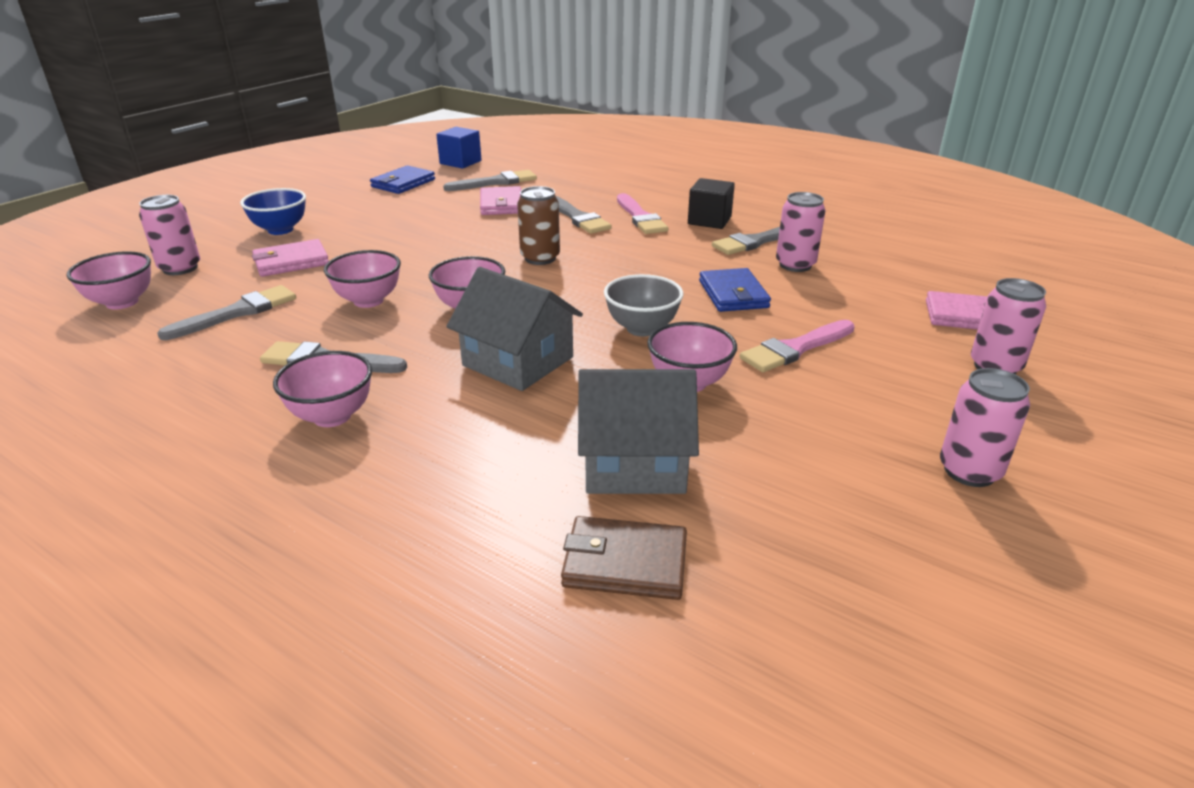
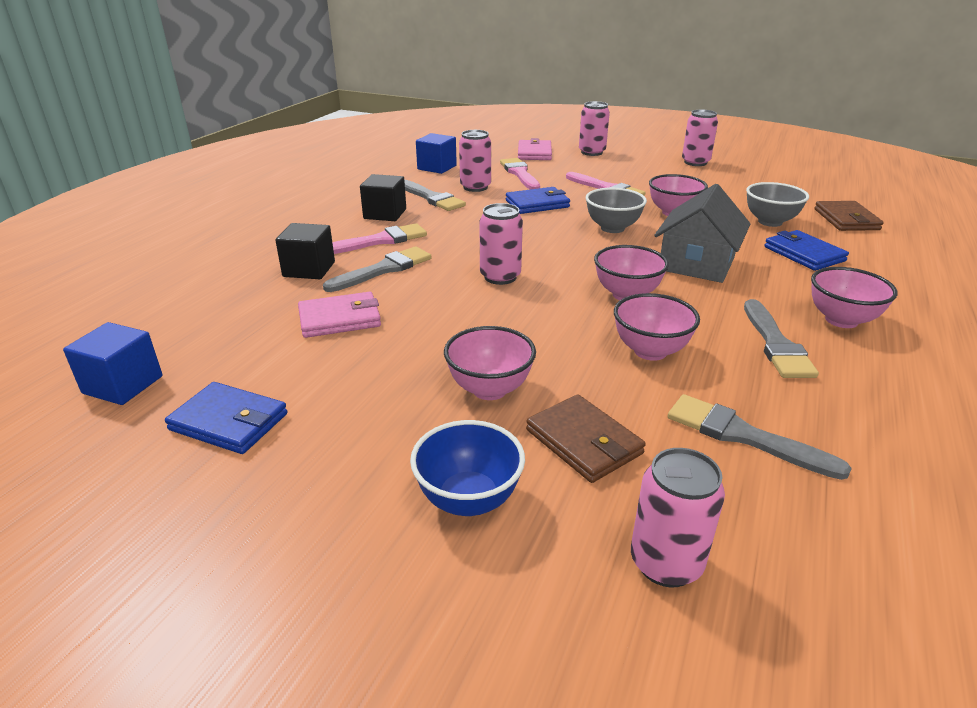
camera: 100 degrees left, 0 degrees up
(122, 302) = (810, 574): pink bowl -> pink bowl (489, 389)
(291, 262) = (583, 442): pink wallet -> brown wallet
(495, 182) = (244, 336): grey brush -> none
(506, 454) = (804, 254): none -> blue wallet
(540, 258) = (500, 277): brown can -> pink can
(590, 195) = (309, 269): none -> black cube
(634, 463) = (770, 222): grey house -> grey bowl
(856, 296) = (520, 174): none -> pink brush
(872, 249) = (437, 167): none -> blue cube

